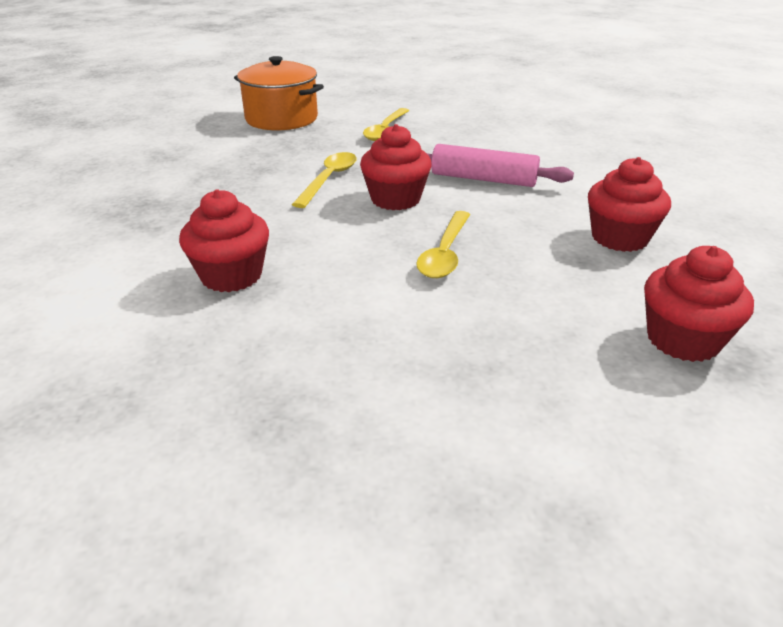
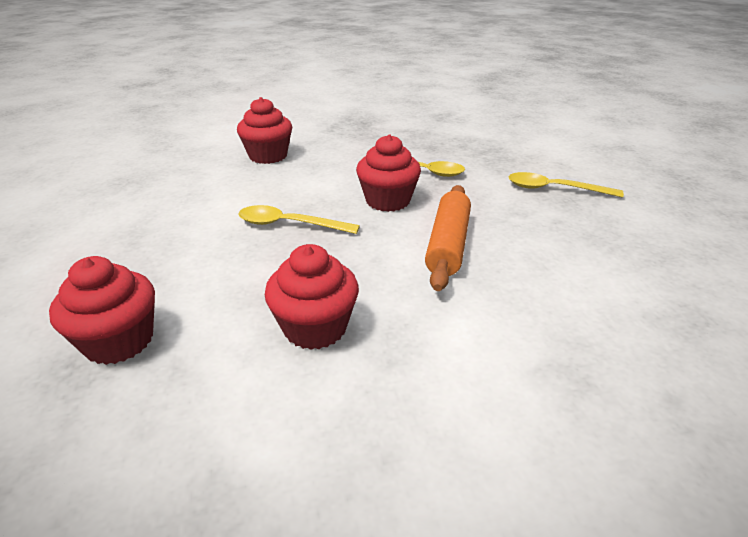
camera: 85 degrees right, 0 degrees up
(281, 119) = (547, 142): orange pot -> none
(483, 179) = (448, 244): pink rolling pin -> orange rolling pin

